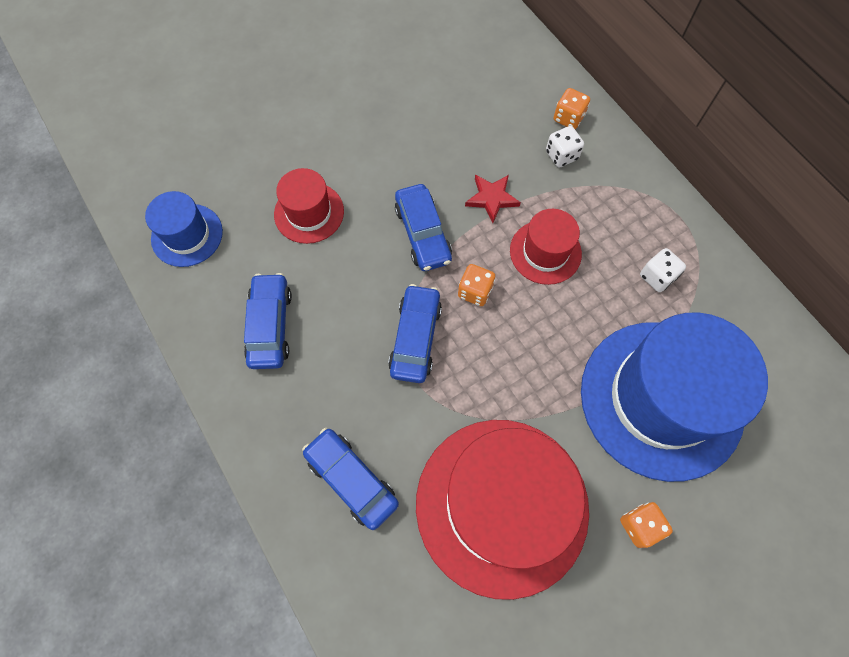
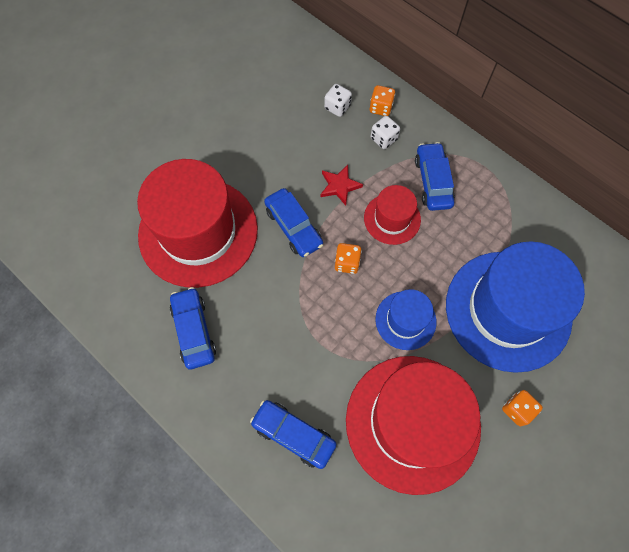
camera: 15 degrees left, 0 degrees up
(187, 235) = (103, 274): blue hat -> blue hat (405, 320)
(309, 213) = (198, 232): red hat -> red hat, size x2.07
(415, 338) = (311, 311): blue car -> blue car (433, 181)
(657, 277) = (480, 217): white dice -> white dice (337, 107)

